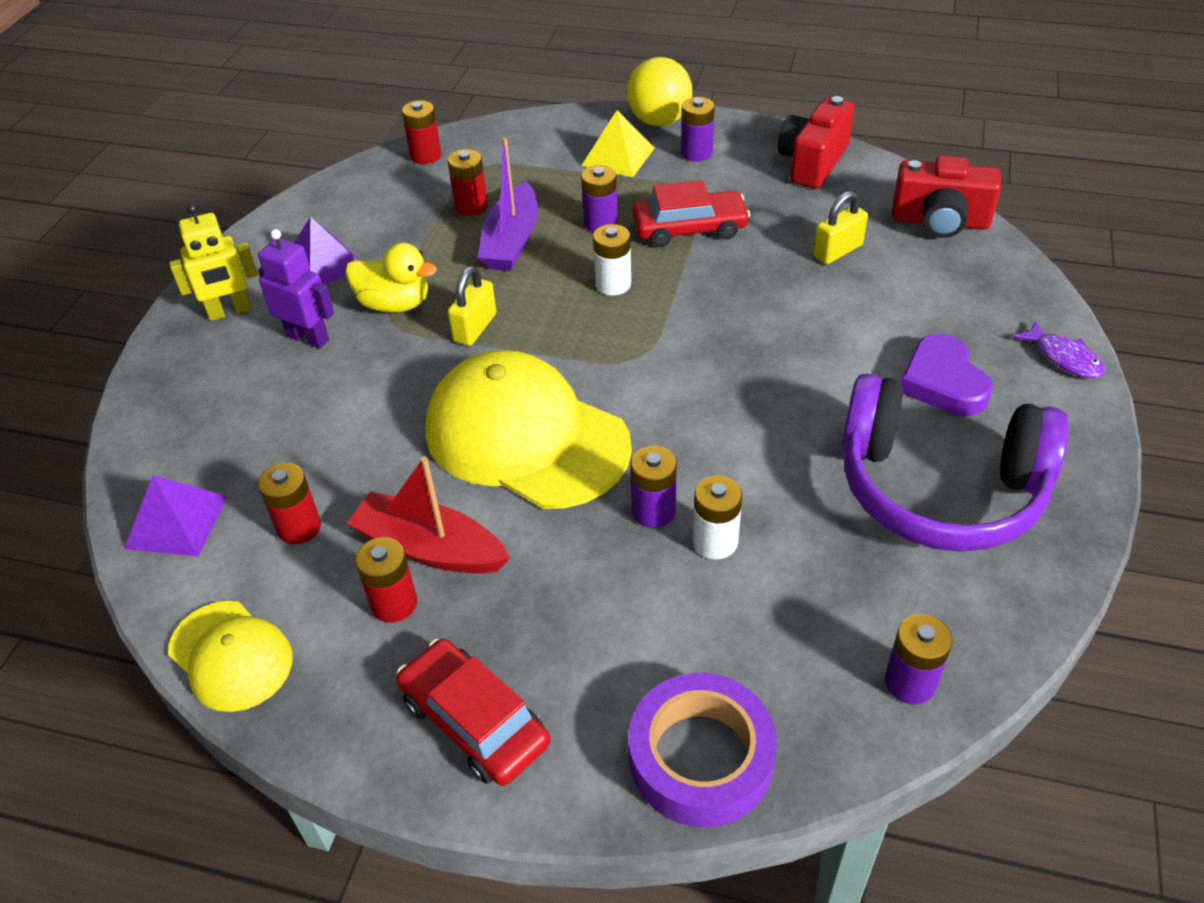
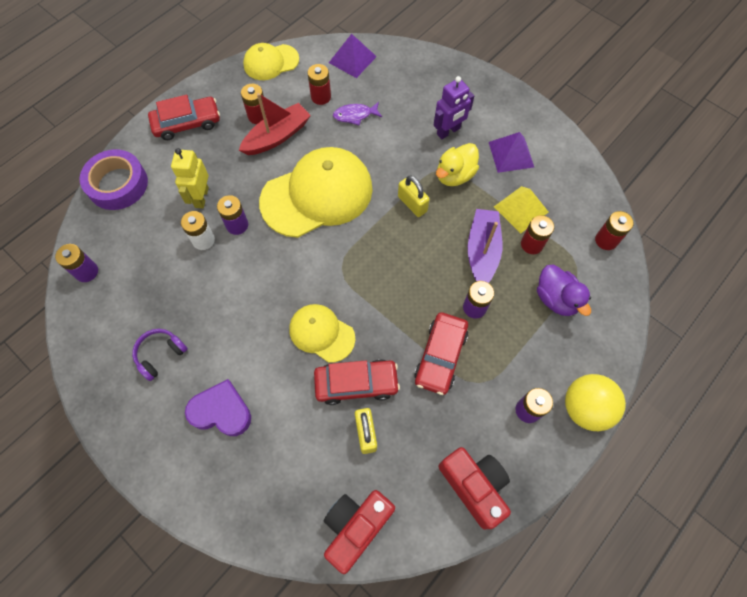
camera: 115 degrees right, 20 degrees up
(230, 312) = (490, 105): yellow robot -> yellow robot (201, 197)
(511, 241) = (482, 251): purple boat -> purple boat turned 60 degrees clockwise
(538, 169) = (556, 299): none -> purple duck
(613, 284) = (410, 286): white battery -> none
(618, 156) = (548, 355): yellow pyramid -> yellow pyramid (521, 209)
(751, 336) = (321, 333): none -> yellow cap
(787, 280) = (356, 384): none -> red car
(939, 488) = (160, 354): purple headphones -> purple headphones, size x0.41
(1064, 358) = (191, 498): purple fish -> purple fish (355, 115)

